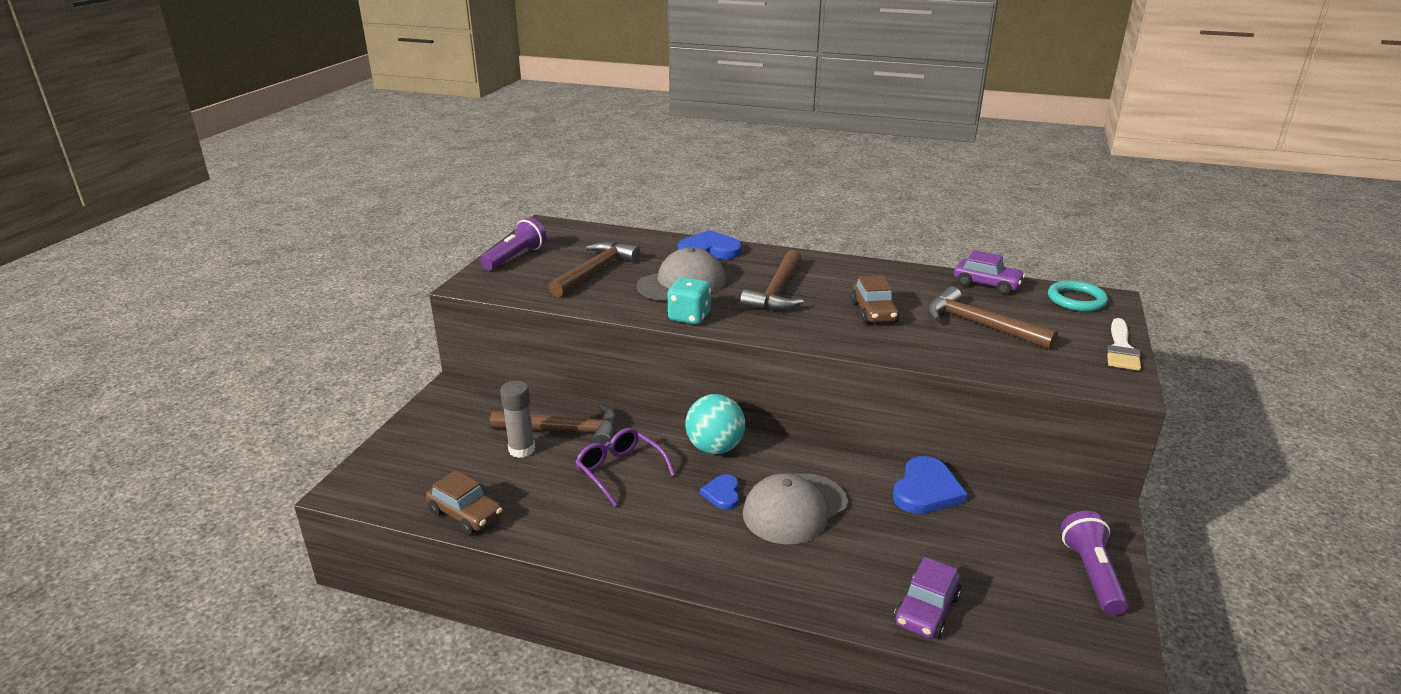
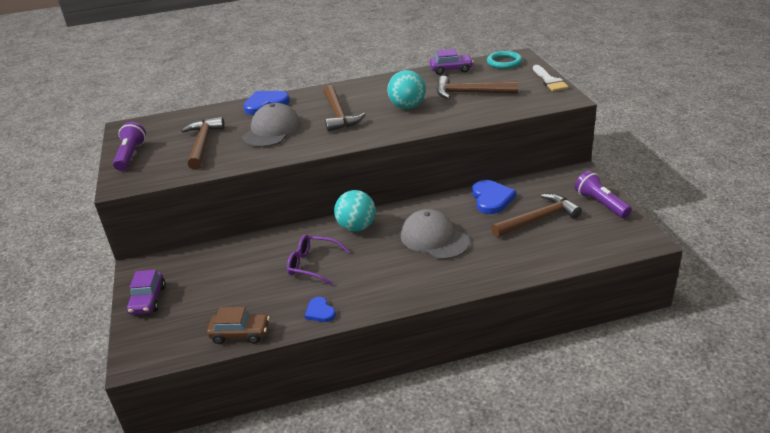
camera: 30 degrees left, 5 degrees up
(522, 450) = (234, 281): grey glue stick -> none
(564, 431) = (250, 258): brown hammer -> brown hammer (538, 219)
(689, 317) = (301, 149): turquoise dice -> none
(722, 494) = (387, 249): blue heart -> blue heart (320, 312)
(795, 508) = (434, 238): grey cap -> grey cap turned 120 degrees clockwise
(873, 312) = (407, 106): brown car -> turquoise ball
(926, 610) = (545, 256): purple car -> purple car (148, 300)

